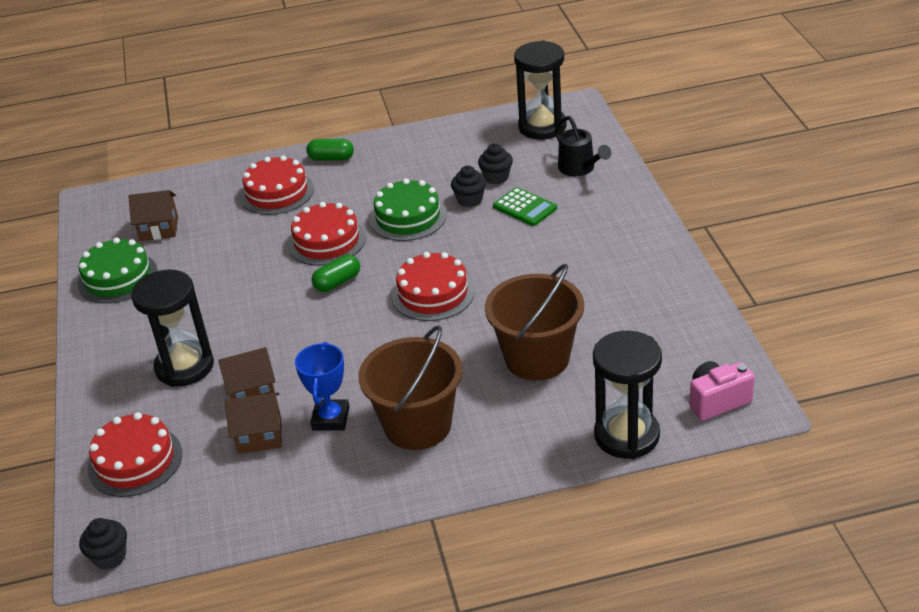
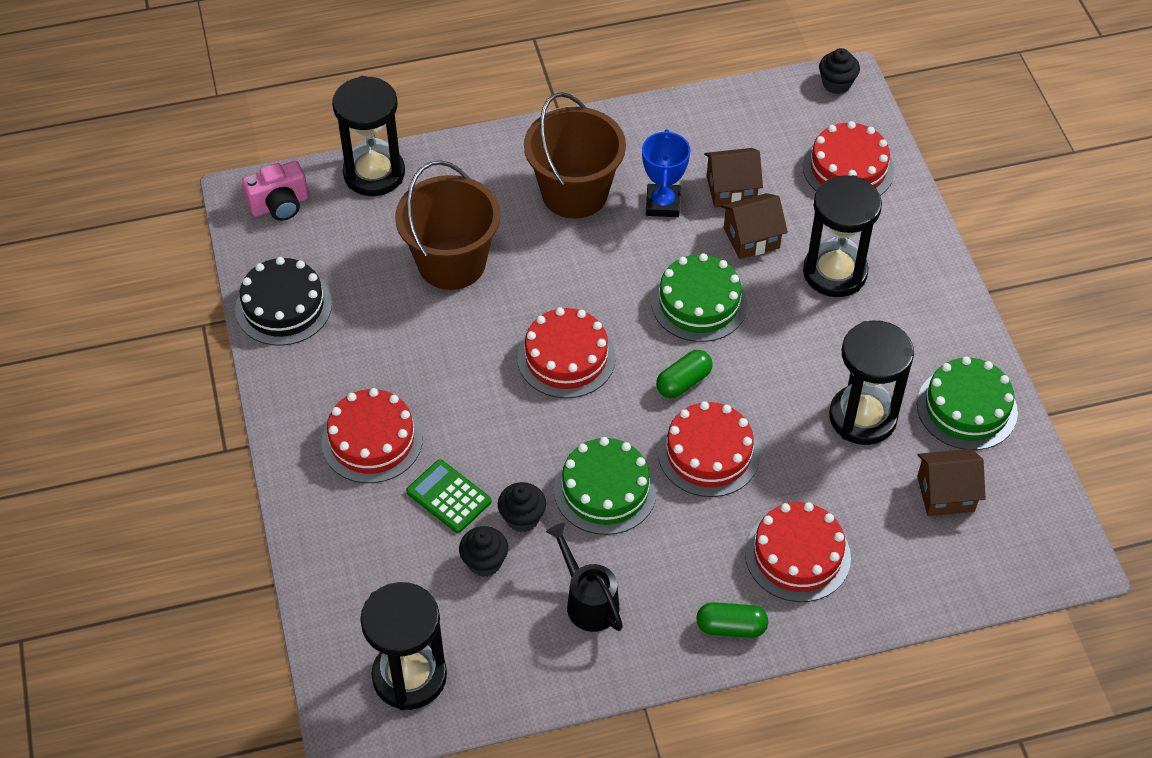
camera: 175 degrees right, 15 degrees up
(201, 268) = (862, 417): none -> black hourglass
(313, 337) = (699, 303): none -> green cake
(580, 169) = (365, 570): black watering can -> black watering can (588, 600)
(588, 235) = (372, 440): none -> red cake
(686, 317) = (283, 306): none -> black cake

